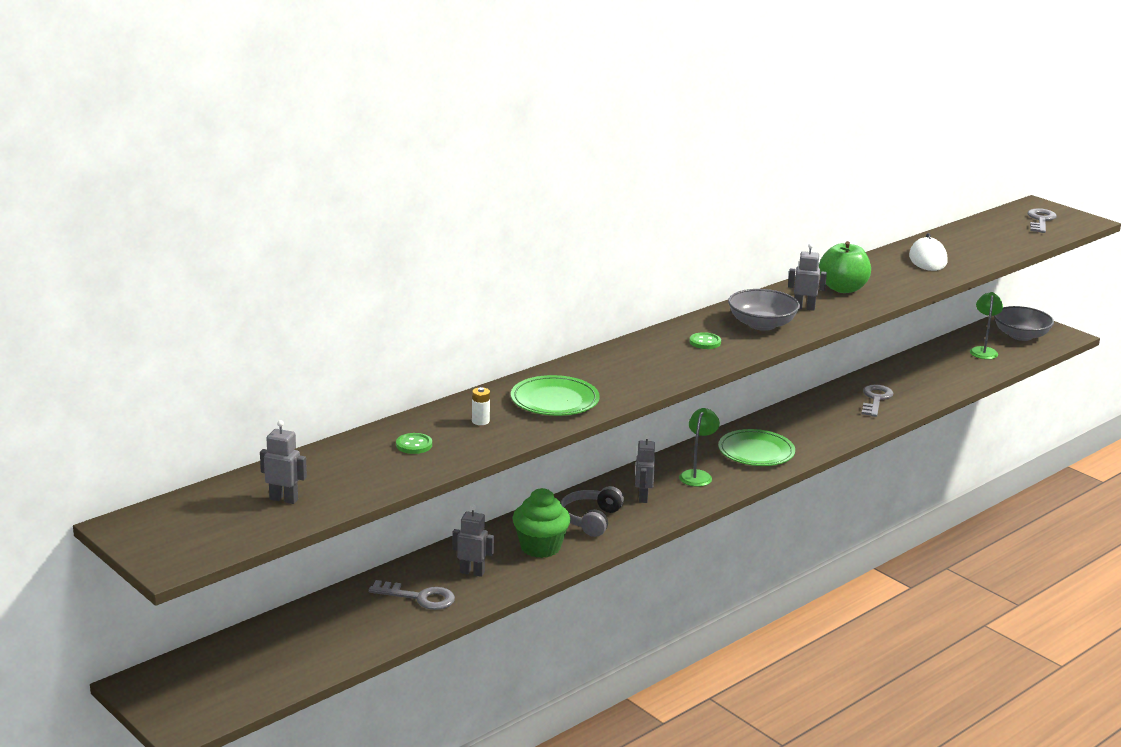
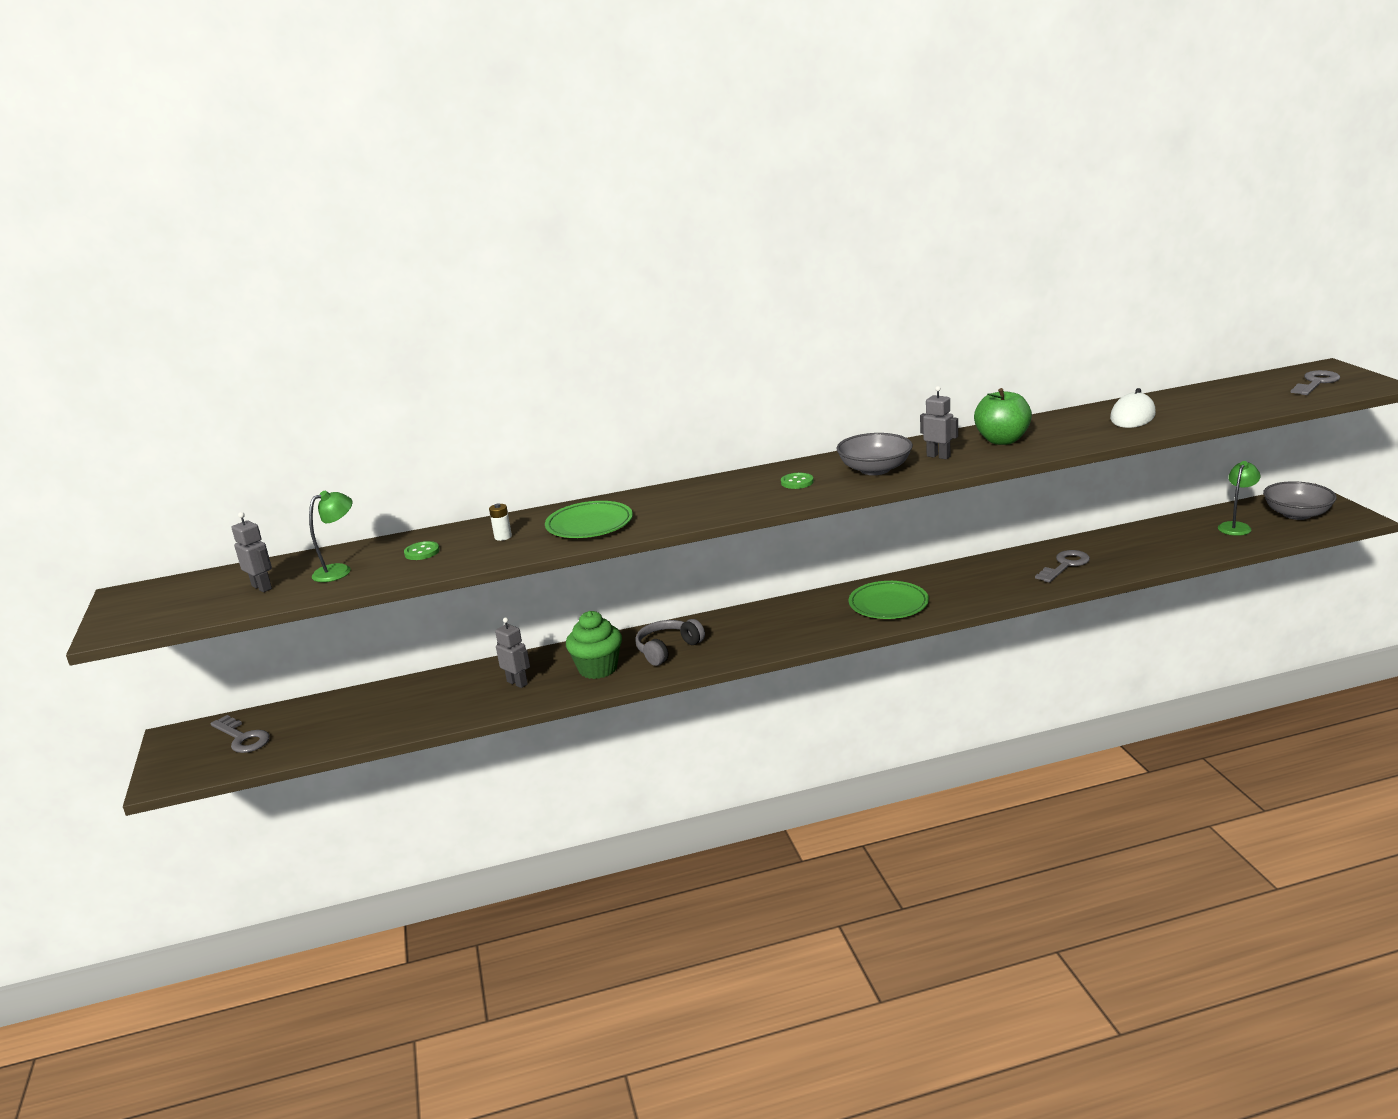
camera: 30 degrees right, 0 degrees up
(419, 597) = (451, 698): grey key -> grey key (242, 738)
(642, 497) = (736, 634): grey robot -> none
(697, 475) = (809, 620): green lamp -> green lamp (339, 570)

